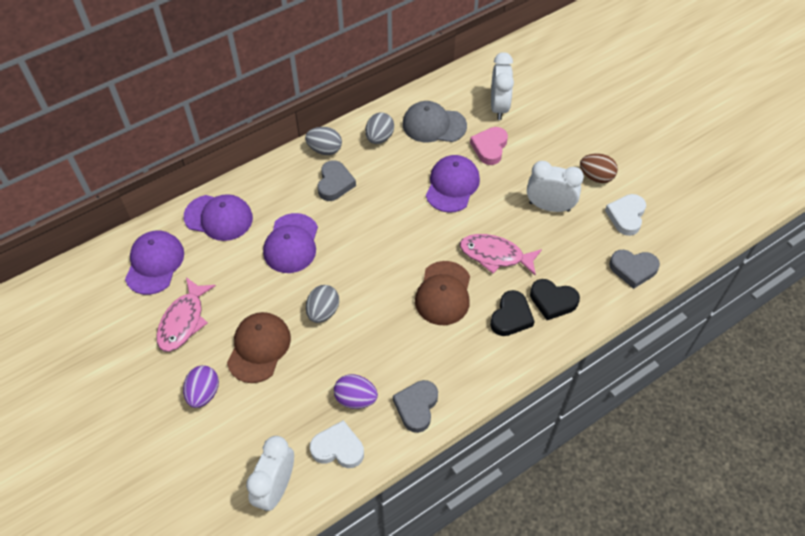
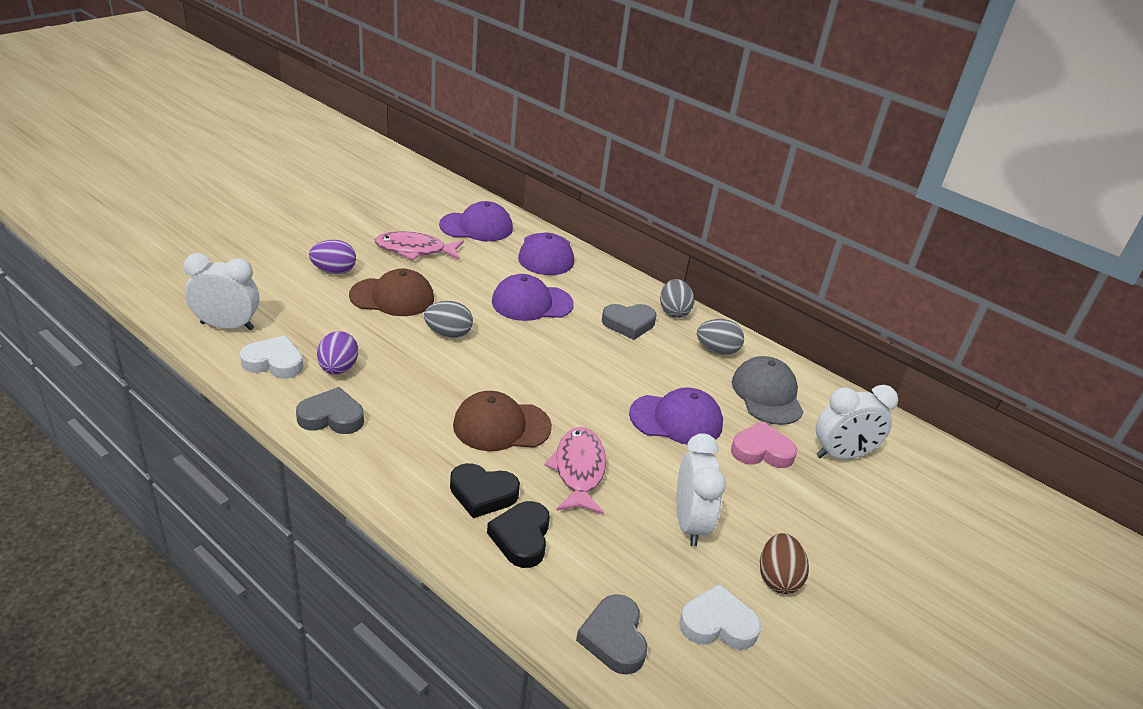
camera: 70 degrees right, 20 degrees down
(338, 448) = (274, 362): white heart -> white heart turned 75 degrees counterclockwise

